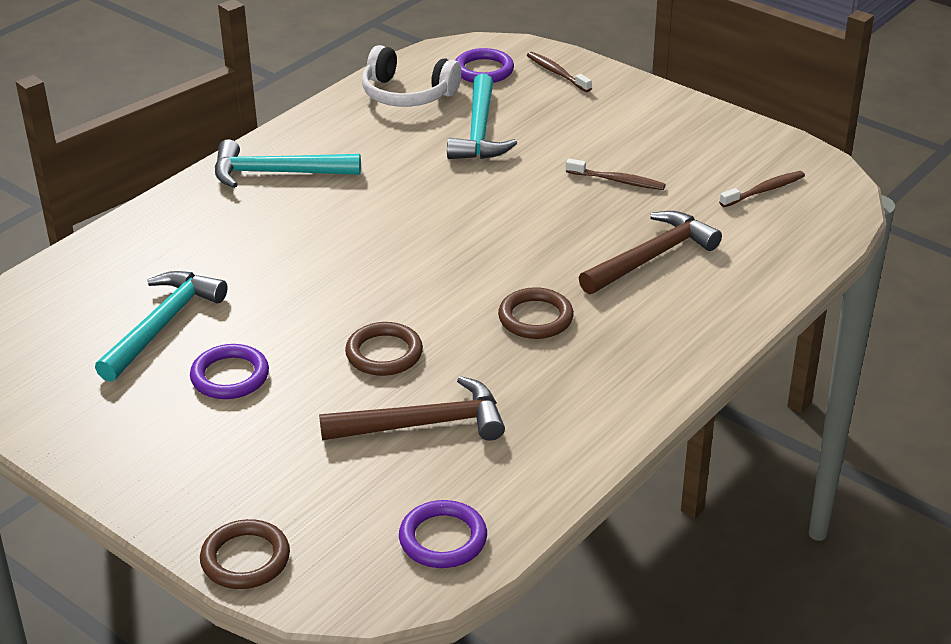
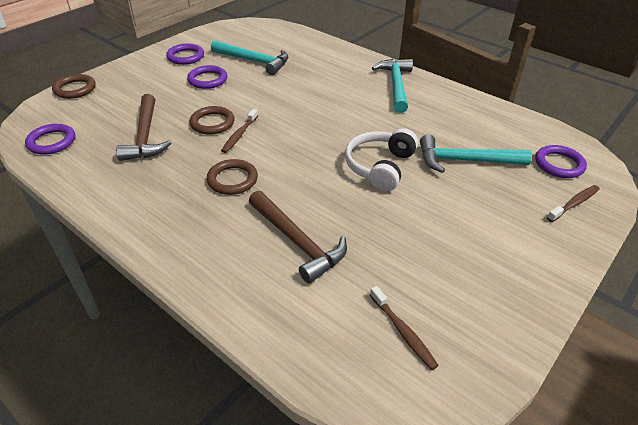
camera: 90 degrees right, 5 degrees up
(123, 419) = (185, 57): none -> purple ring
(407, 94) = (507, 129): white headphones -> white headphones (379, 167)
(617, 181) = (406, 230): brown toothbrush -> brown toothbrush (239, 135)

